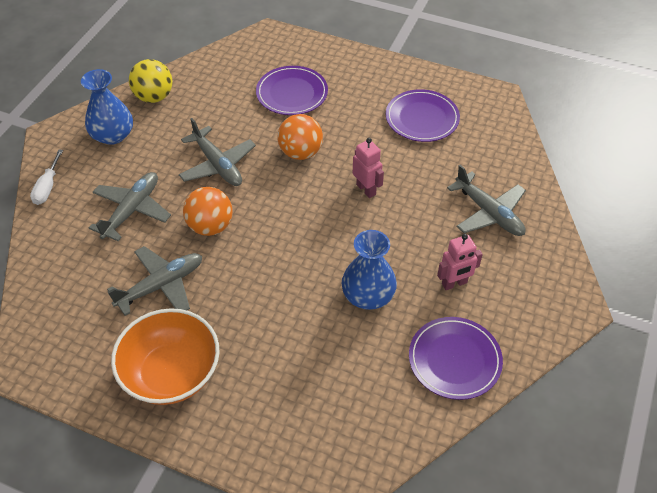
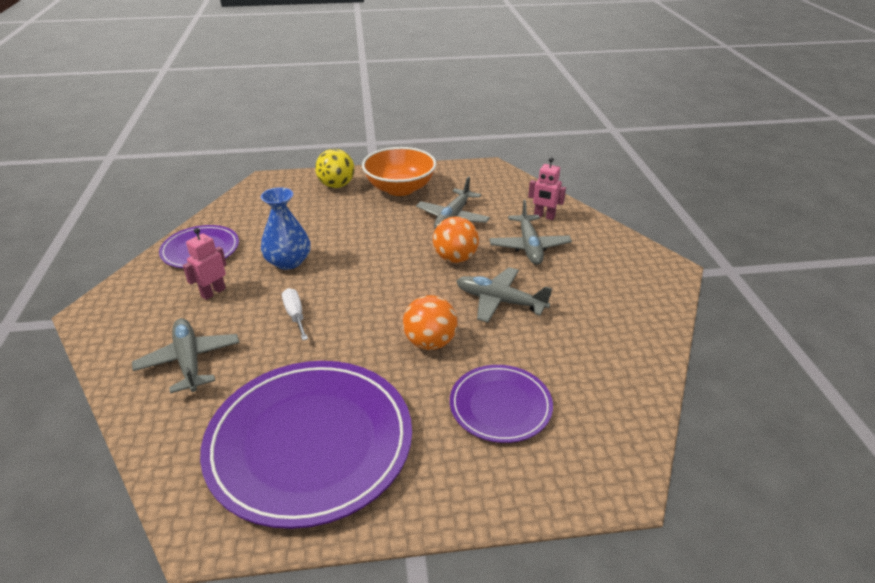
camera: 150 degrees right, 15 degrees down
(47, 187) = (613, 237): white screwdriver -> white screwdriver (295, 315)
(113, 135) = (623, 288): blue vase -> none
(154, 97) = (640, 336): yellow ball -> yellow ball (336, 185)
(366, 189) = (335, 334): pink robot -> pink robot (544, 216)
(422, 118) = (310, 443): purple plate -> purple plate, size x1.88
(489, 213) = (189, 361): grey plane -> grey plane turned 45 degrees clockwise

